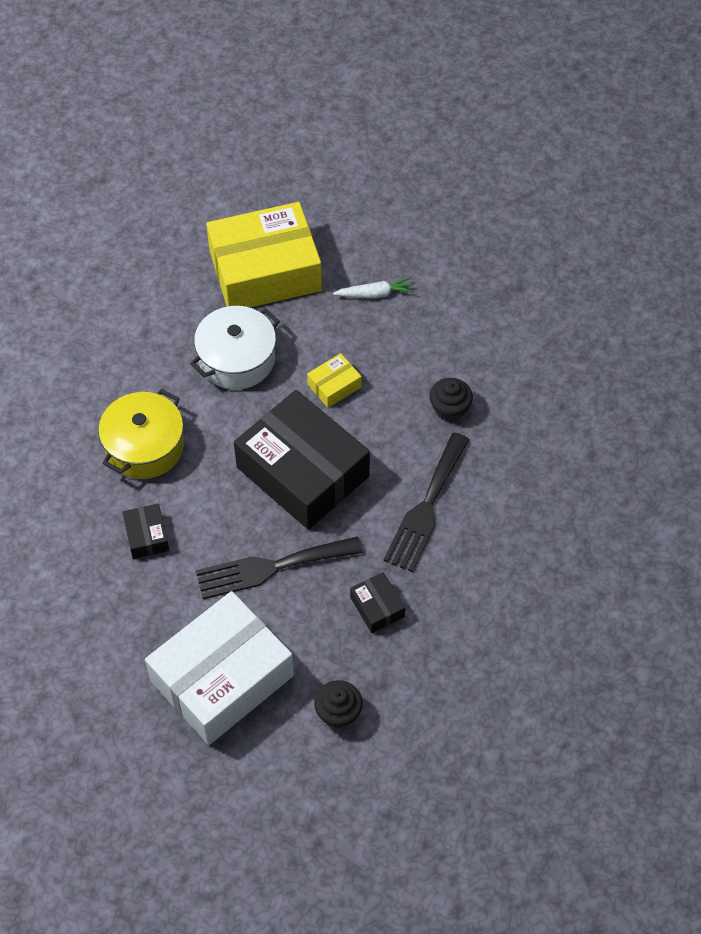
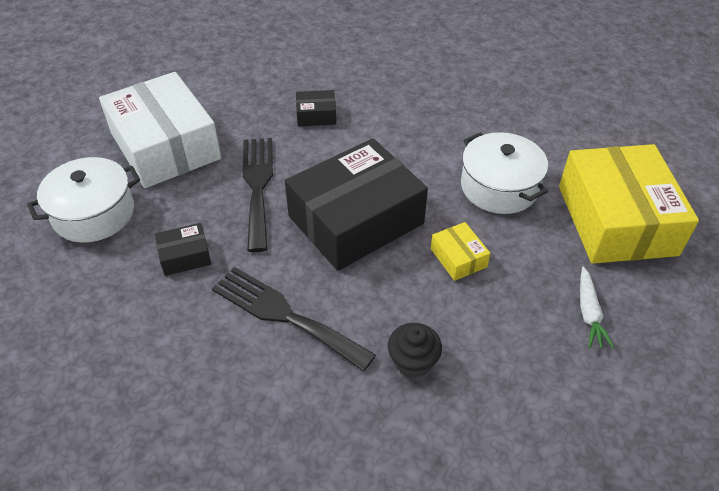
camera: 100 degrees right, 10 degrees down
(144, 446) = (407, 120): yellow pot -> none
(338, 712) = (94, 213): black cupcake -> white pot

